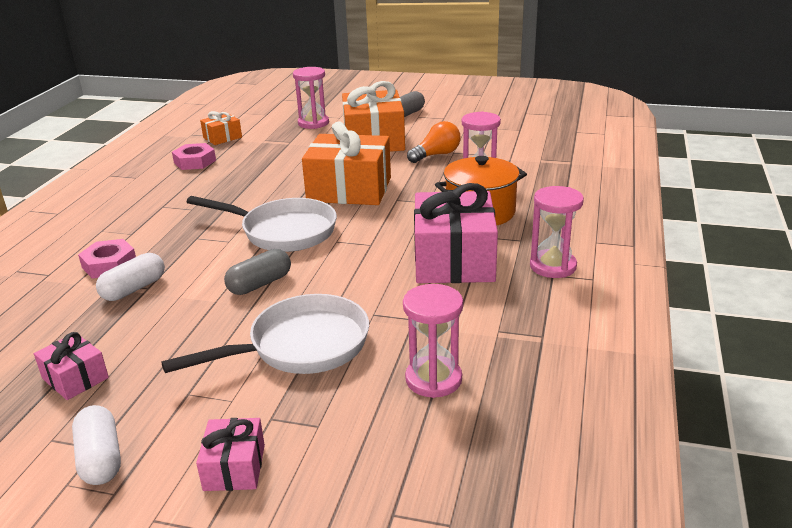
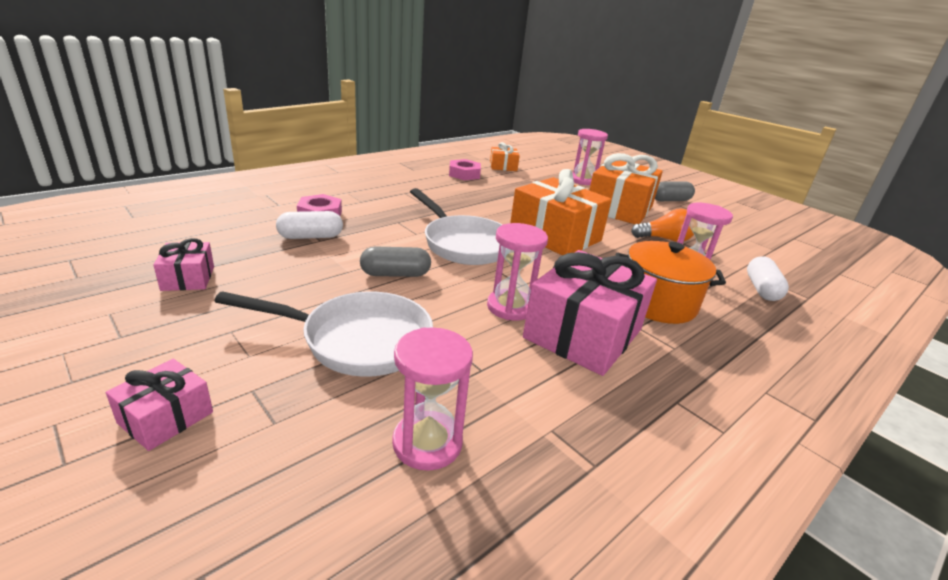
camera: 30 degrees right, 0 degrees up
(100, 458) = (108, 347): white capsule -> white capsule (761, 289)
(553, 266) = (686, 392): pink hourglass -> pink hourglass (510, 307)

